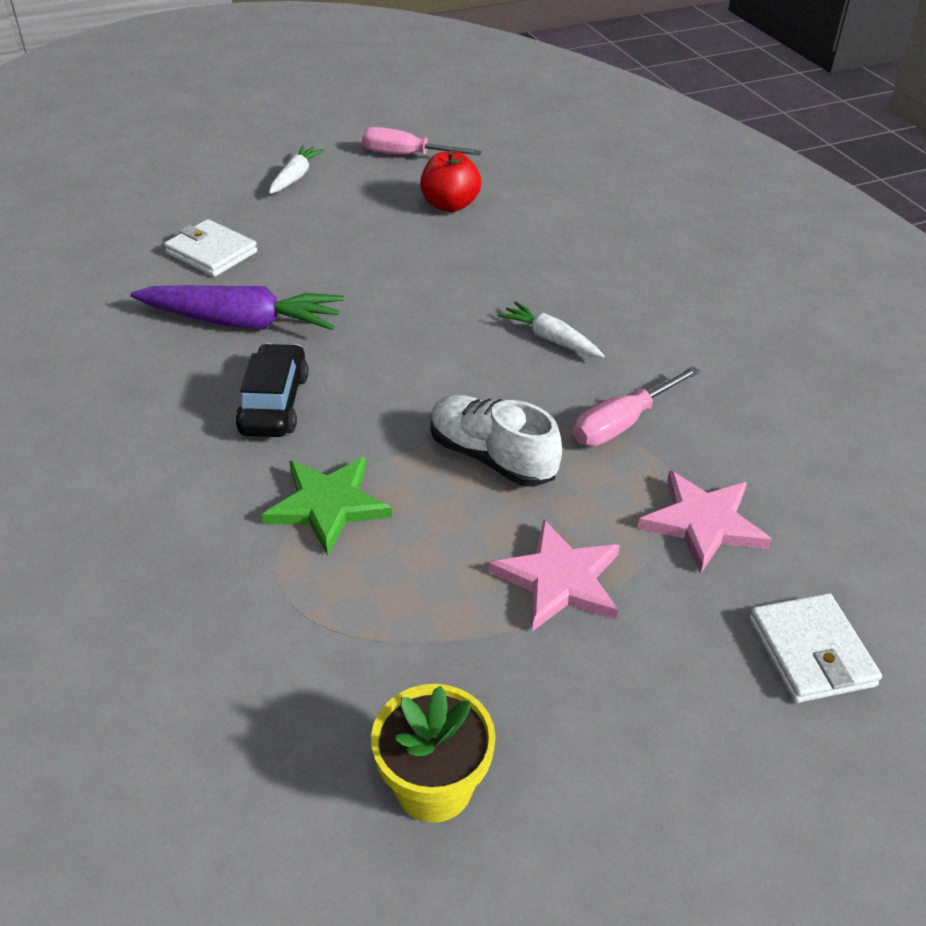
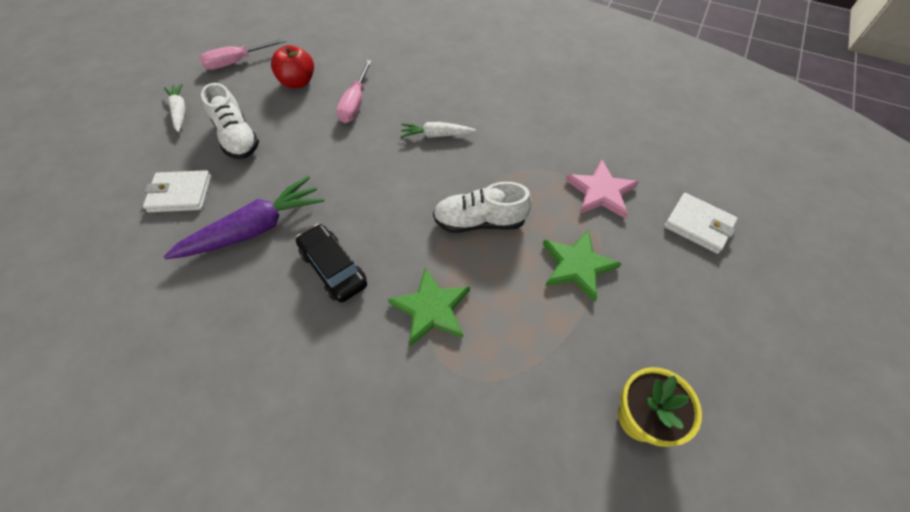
camera: 40 degrees left, 15 degrees up
(323, 229) = (237, 137): none -> white shoe
(559, 580) = (577, 266): pink star -> green star
(622, 424) = (517, 162): pink screwdriver -> pink screwdriver (355, 104)

